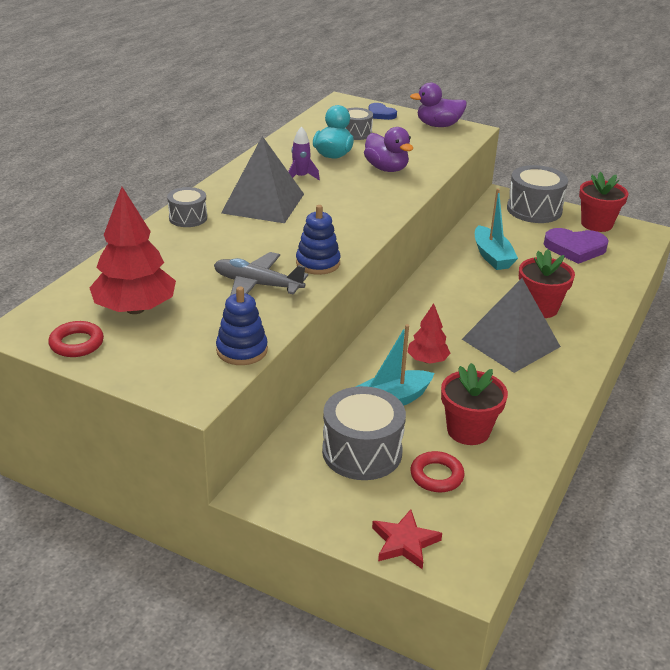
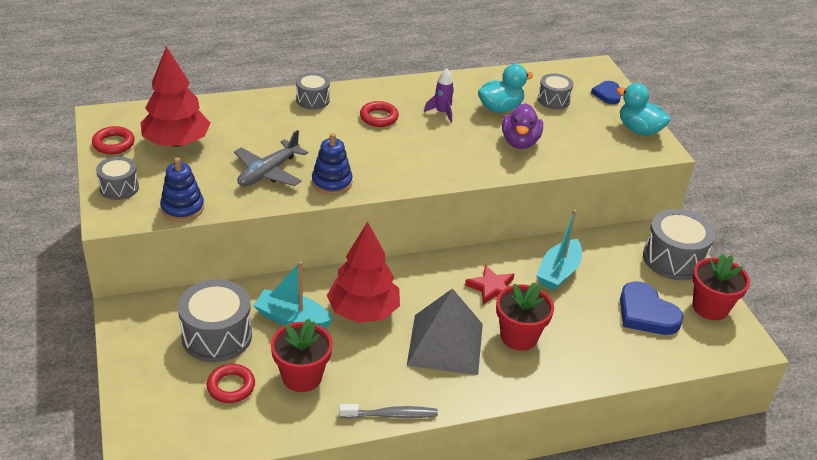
camera: 45 degrees right, 5 degrees up
(154, 371) = (119, 188): none -> grey drum
(257, 284) = (268, 172): grey plane -> grey plane turned 120 degrees counterclockwise
(263, 203) = (379, 117): grey pyramid -> red ring
(404, 542) = (143, 407): red star -> red star (491, 288)
(427, 360) = (363, 311): red tree -> red tree, size x1.80
(438, 125) = (639, 130): purple duck -> turquoise duck
(561, 408) = (391, 415): none -> grey toothbrush
(575, 248) = (646, 313): purple heart -> blue heart

